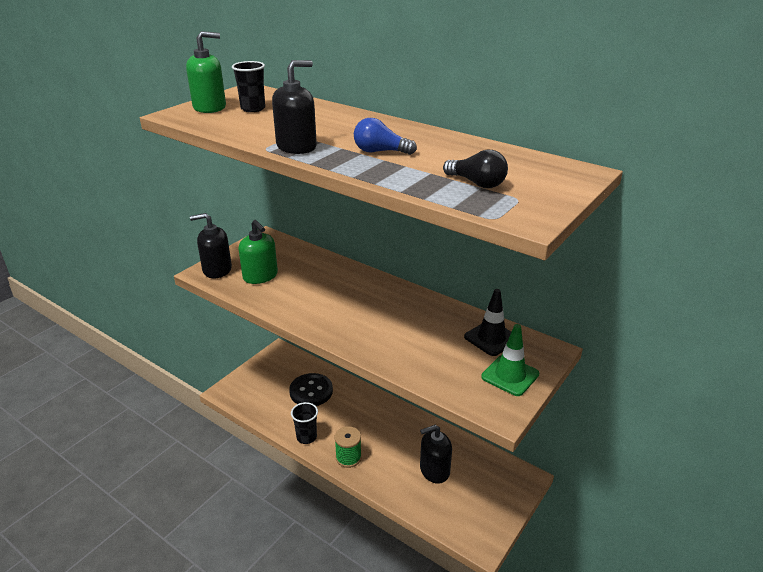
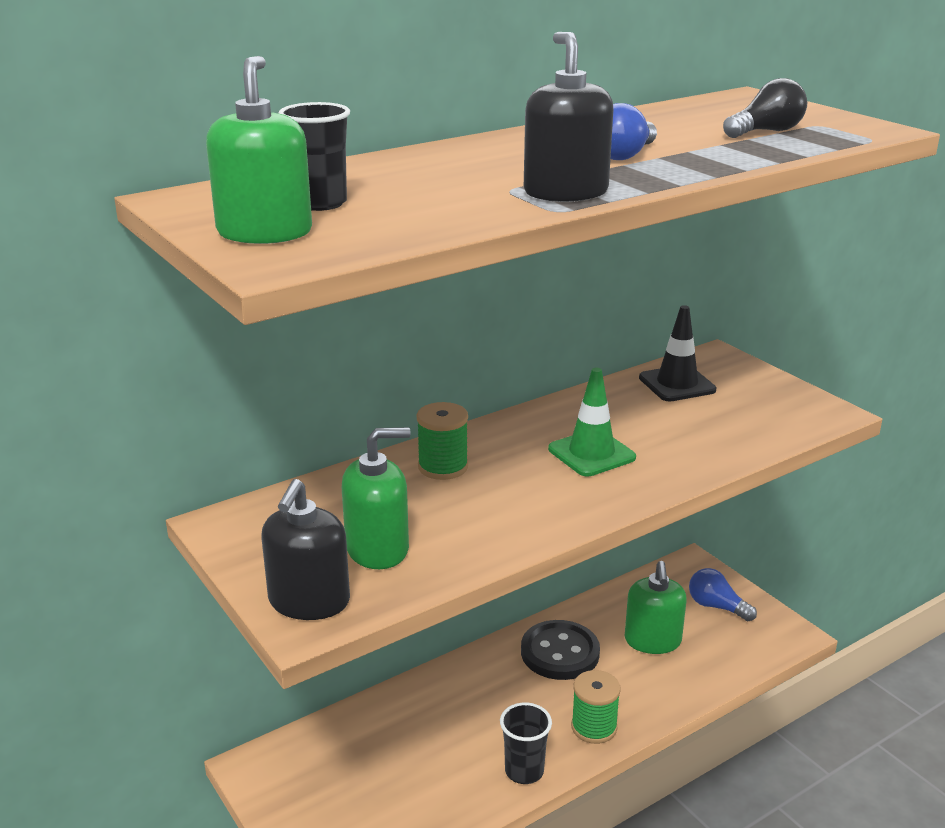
camera: 70 degrees left, 5 degrees down
(311, 391) = (406, 741): black button -> black button (560, 652)
(339, 277) = (443, 467): none -> green spool
(434, 470) = (652, 641): black soap dispenser -> green soap dispenser
(487, 497) = (716, 606): none -> blue light bulb
(510, 375) = (760, 391): green traffic cone -> green traffic cone (591, 453)

